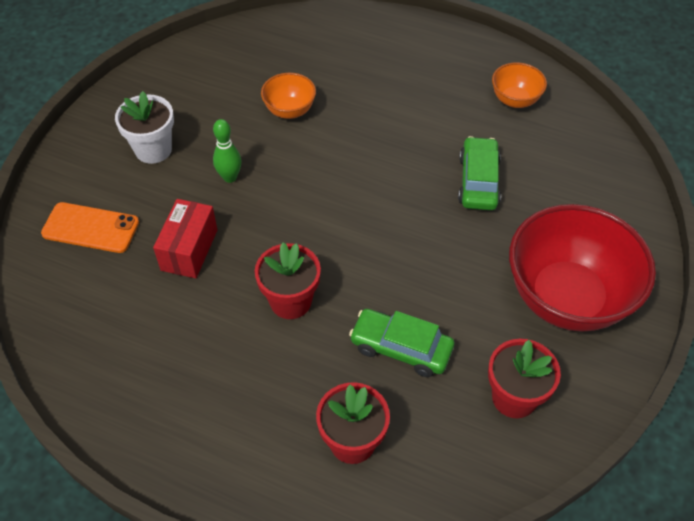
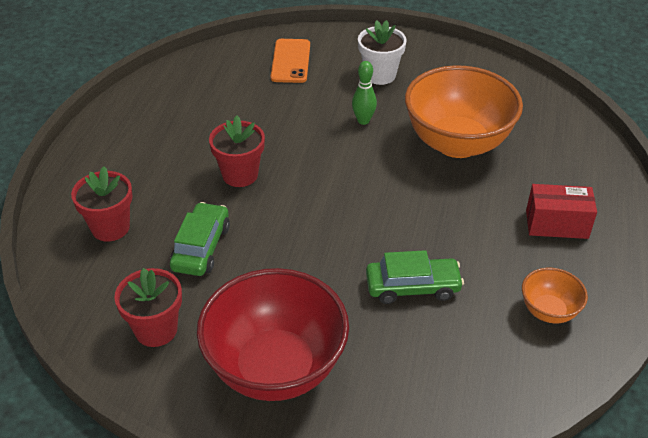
camera: 80 degrees right, 10 degrees down
(189, 250) = (281, 112): red box -> red box (556, 224)
(289, 110) = (457, 143): orange bowl -> orange bowl, size x2.14

